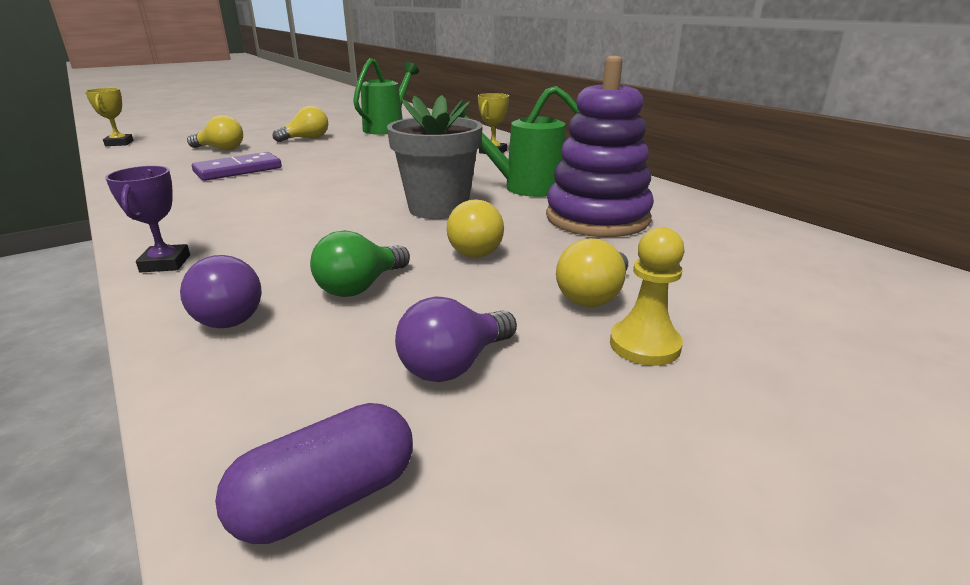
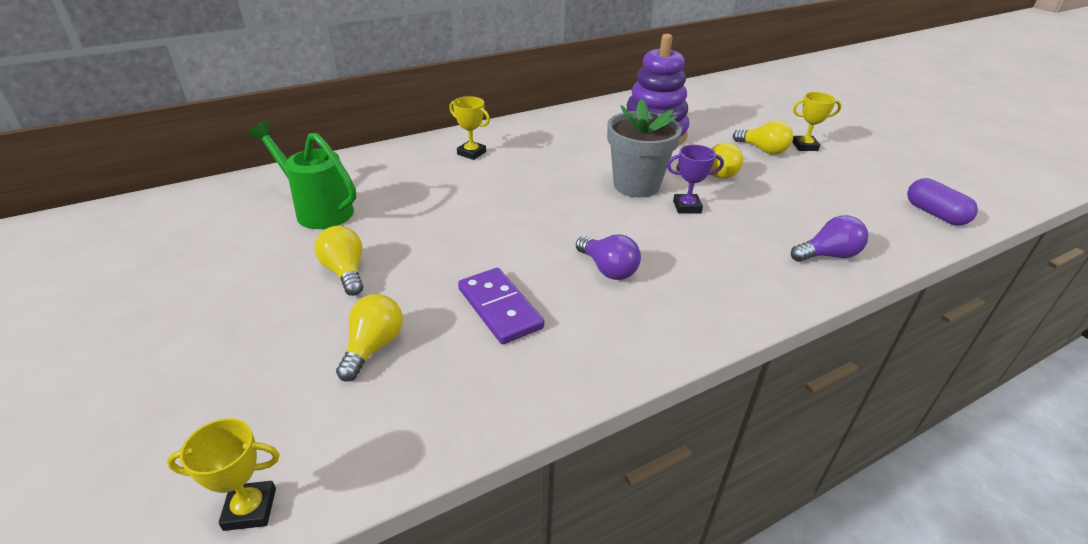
camera: 85 degrees left, 10 degrees up
(165, 263) = (769, 299): purple trophy -> purple trophy (687, 207)
(360, 287) = (777, 213): green light bulb -> none
(454, 365) = (842, 188): purple light bulb -> purple light bulb (608, 269)
(524, 187) = (585, 149): green watering can -> none
(644, 345) = (804, 146): yellow pawn -> yellow trophy

